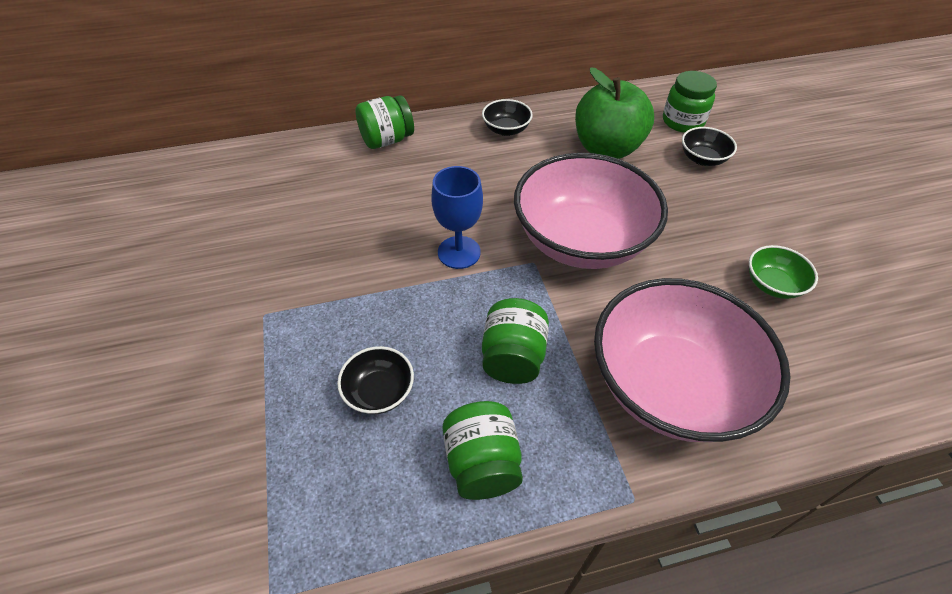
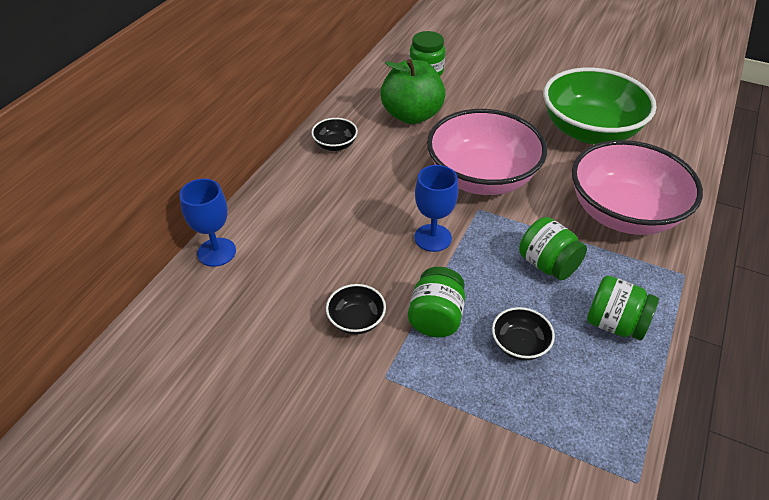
camera: 50 degrees left, 5 degrees down
(315, 145) = (216, 252): none -> blue goblet
(387, 140) = (267, 209): green jar -> green jar (436, 318)
(702, 159) = (468, 87): black bowl -> black bowl (356, 320)
(772, 284) = (589, 131): green bowl -> green bowl, size x2.38

